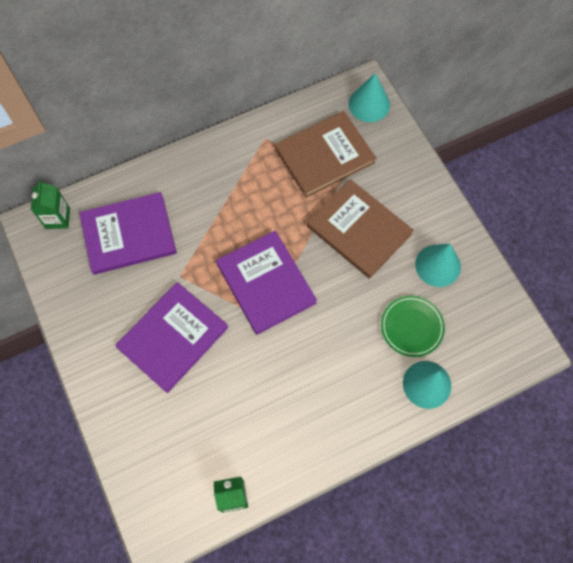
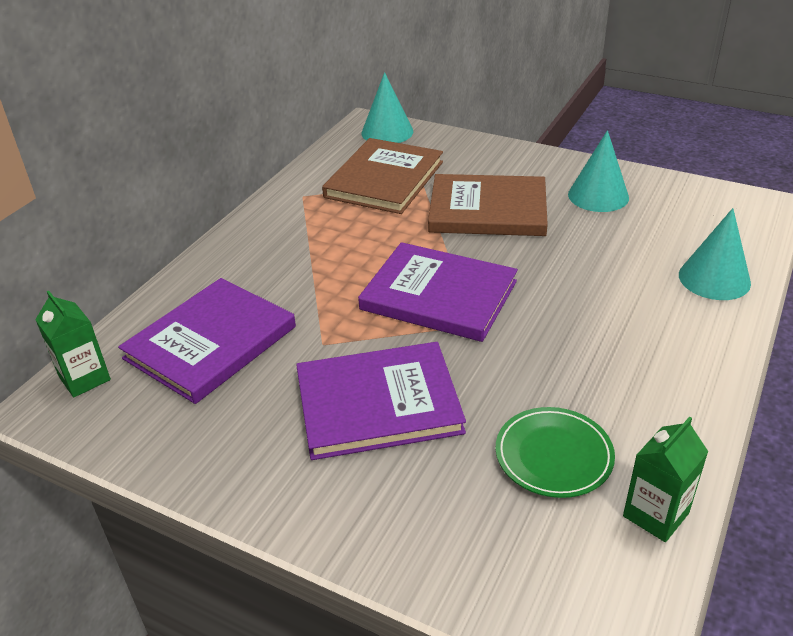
camera: 35 degrees left, 30 degrees down
(173, 337) = (378, 403): purple book -> purple book turned 75 degrees clockwise
(412, 327) = (637, 247): green plate -> green plate (553, 455)

